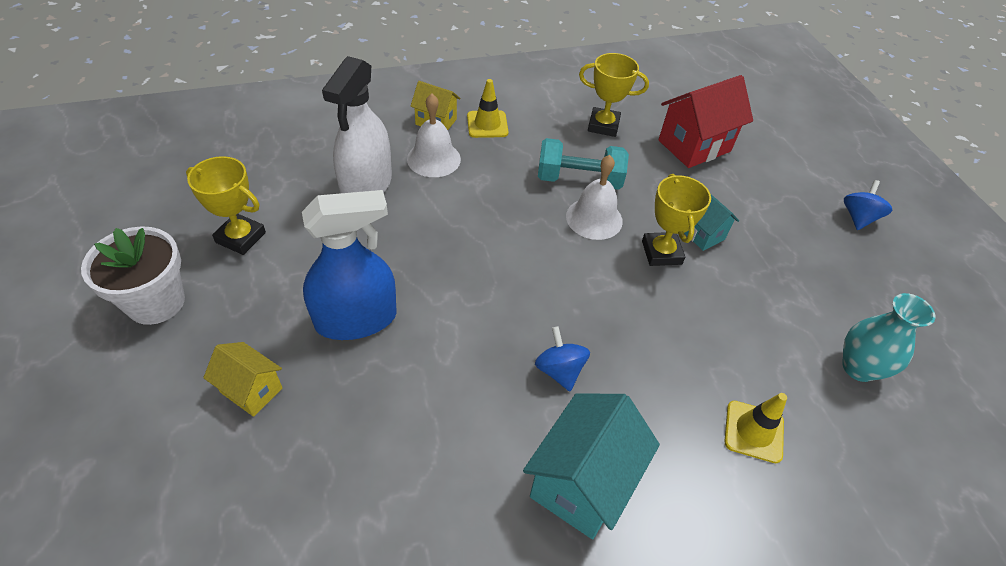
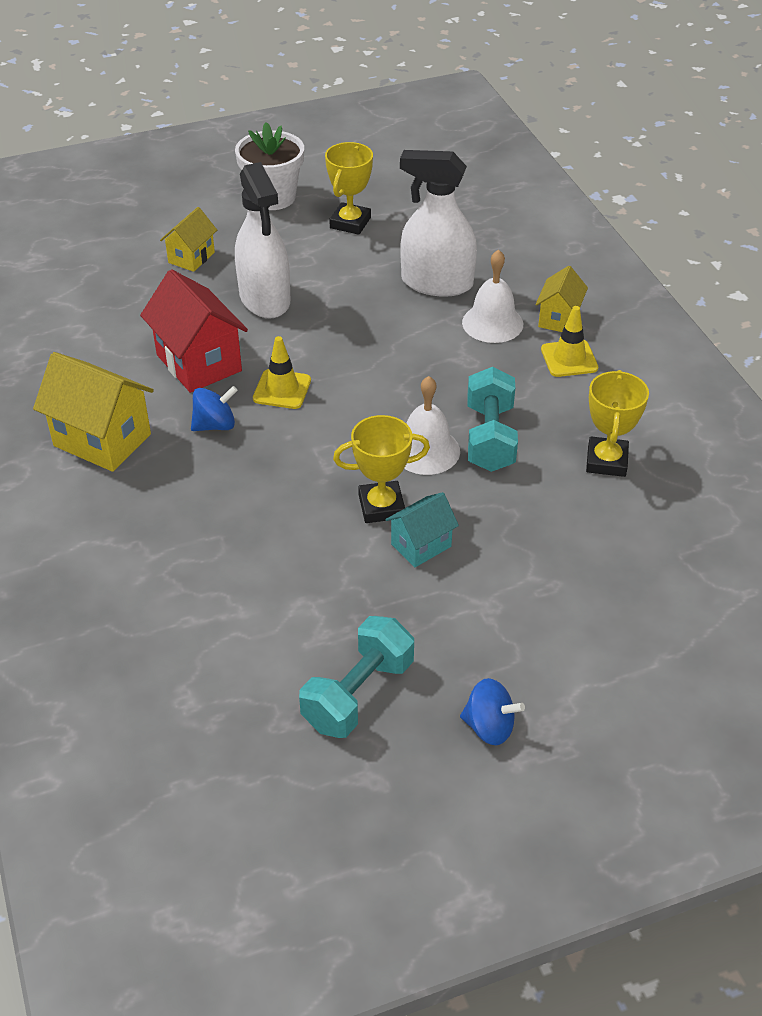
camera: 90 degrees right, 5 degrees down
(356, 319) = (265, 299): blue spray bottle -> white spray bottle
(582, 482) = (102, 440): turquoise house -> yellow house
(694, 146) = (595, 553): red house -> red house (199, 363)
(753, 431) = (147, 561): yellow traffic cone -> yellow traffic cone (282, 389)
(855, 284) = (358, 694): none -> turquoise dumbbell
(858, 367) = (227, 668): turquoise vase -> none

